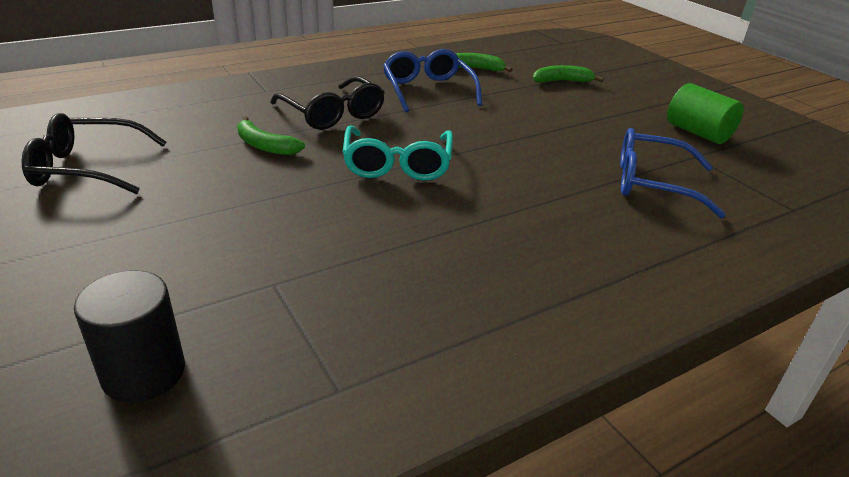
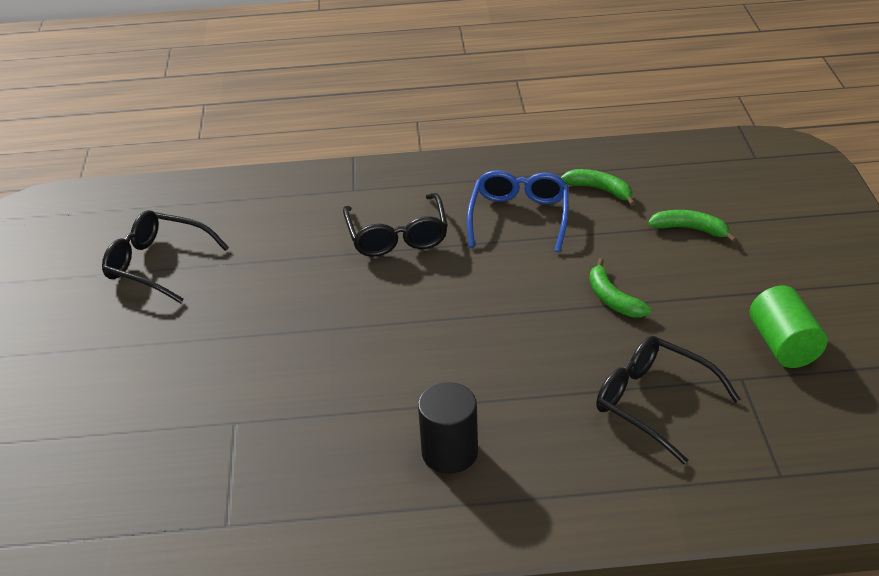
camera: 30 degrees right, 5 degrees up
(144, 372) = (115, 471): black cylinder -> black cylinder (449, 452)
(265, 146) = (310, 267): green banana -> green banana (612, 299)
(397, 164) = (414, 317): turquoise glasses -> none
(652, 183) = (653, 403): blue glasses -> black glasses

